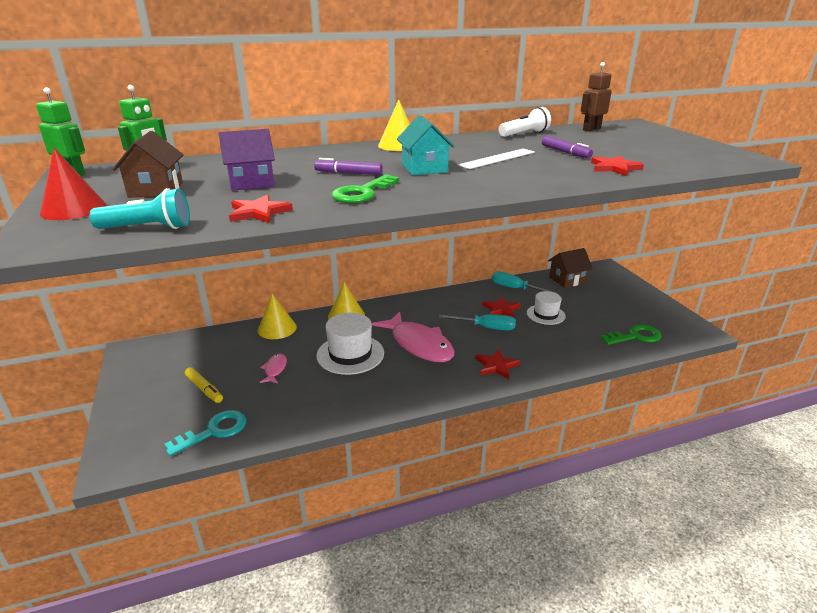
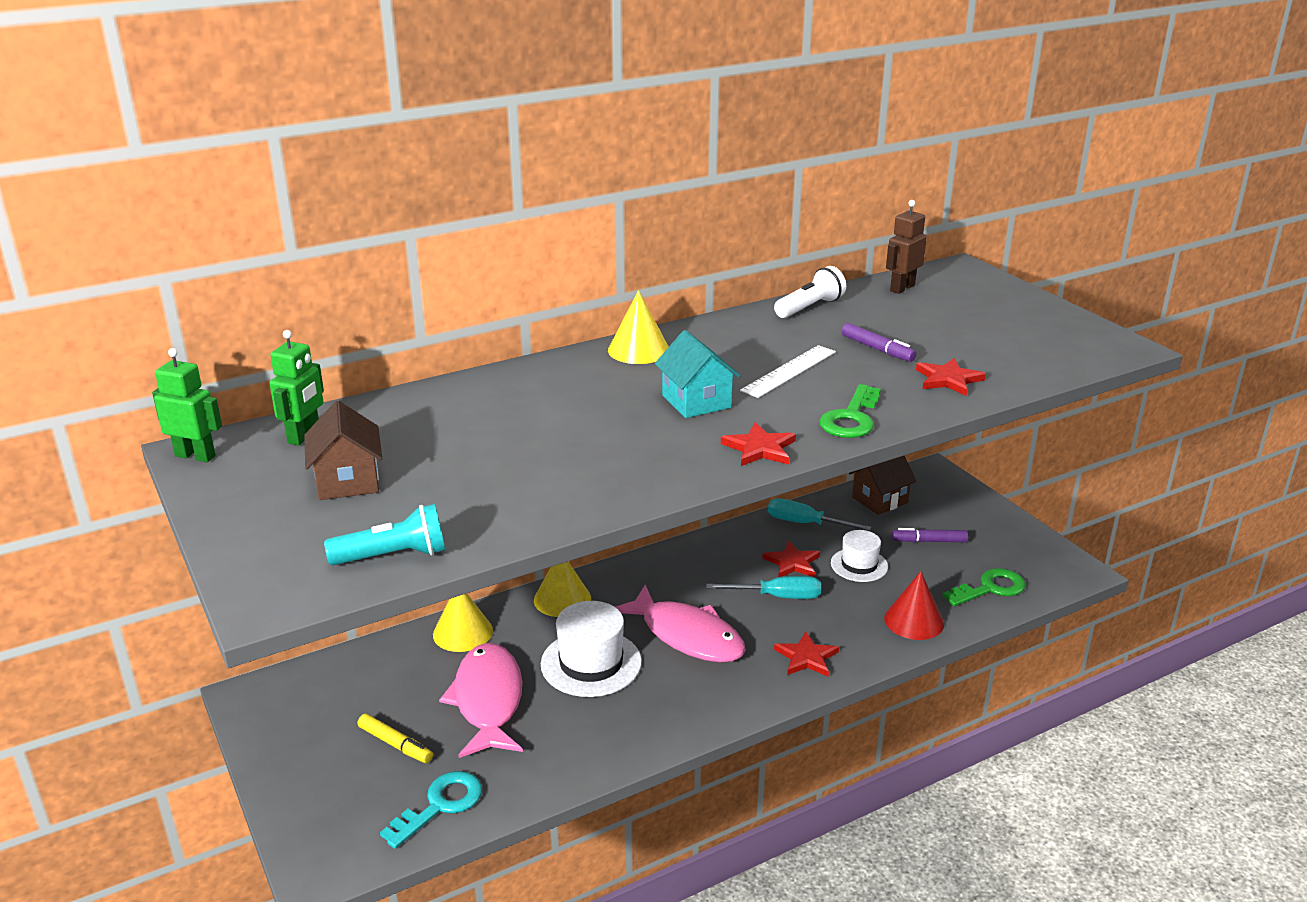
camera: 10 degrees left, 0 degrees up
(73, 209) = (262, 530): red cone -> red cone (914, 621)
(251, 182) = (472, 453): purple house -> none
(259, 212) = (519, 512): red star -> red star (760, 448)
(275, 369) = (488, 700): pink fish -> pink fish, size x2.26
(348, 173) = (596, 421): purple marker -> purple marker (929, 541)
(362, 193) = (635, 461): green key -> green key (851, 418)

